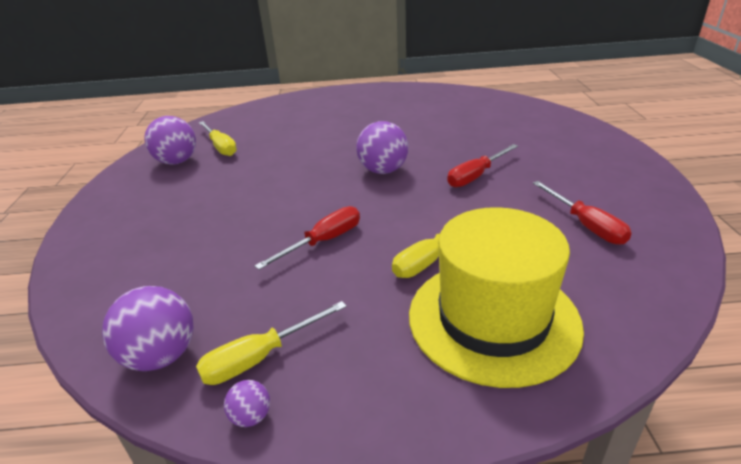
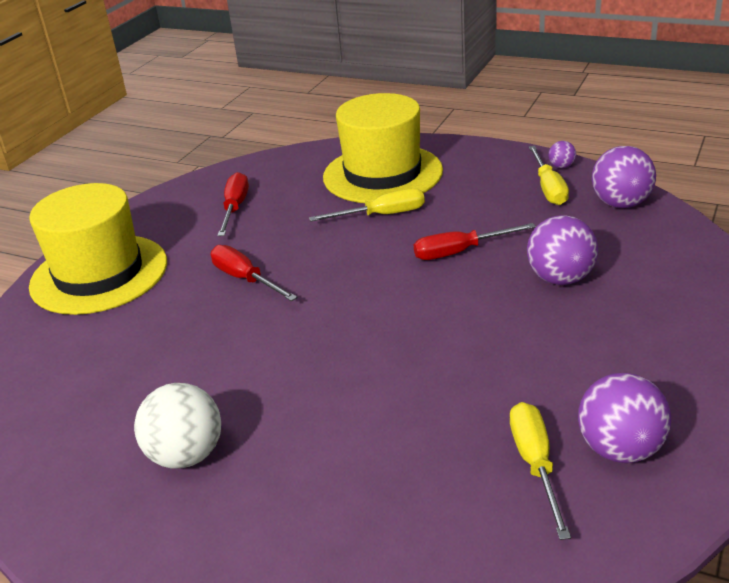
camera: 150 degrees left, 0 degrees up
(260, 357) = (548, 188): yellow screwdriver -> yellow screwdriver turned 90 degrees clockwise
(383, 170) = (330, 319): purple ball -> purple ball (560, 278)
(390, 111) = (186, 455): none -> white ball
(476, 176) = (245, 279): red screwdriver -> red screwdriver turned 120 degrees counterclockwise
(585, 152) = (99, 274): none -> yellow hat

